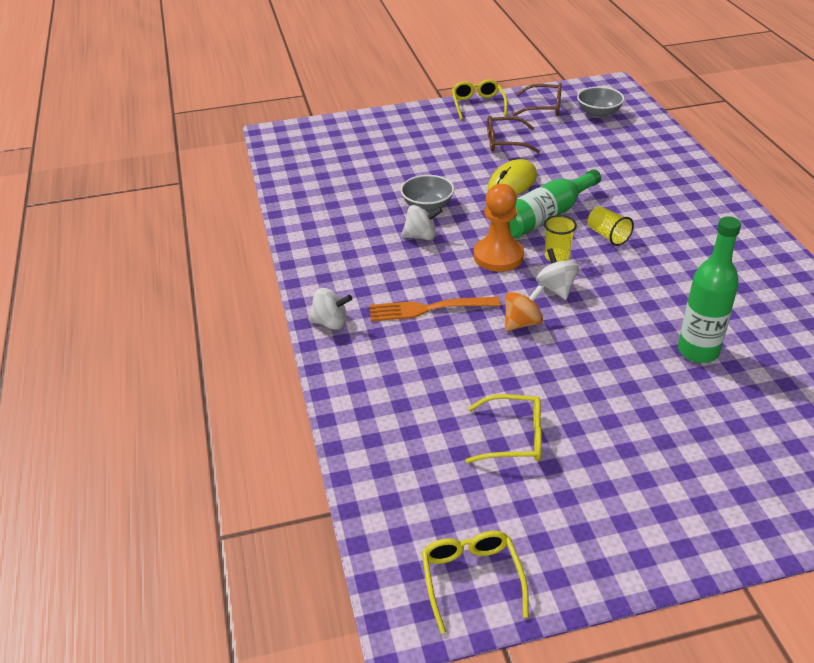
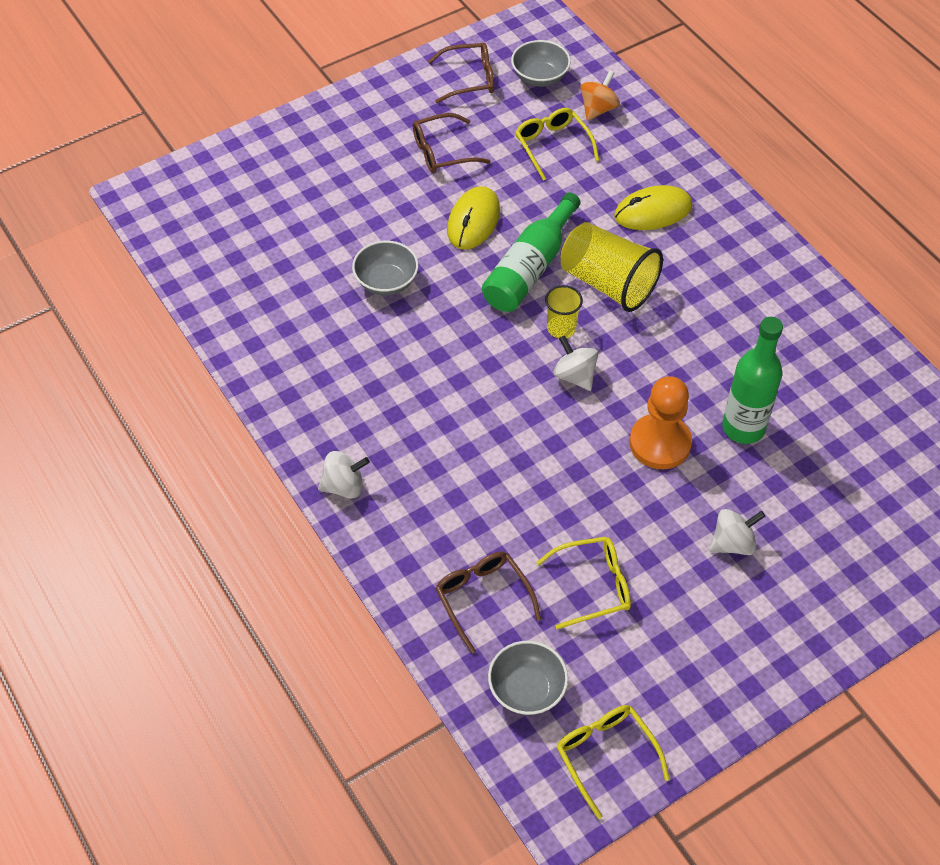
camera: 20 degrees left, 15 degrees up
(409, 425) = (483, 599): none -> brown glasses
(418, 504) = (527, 689): none -> grey bowl
(421, 236) = (397, 332): white spinning top -> white spinning top (733, 543)
(428, 309) = (445, 439): orange fork -> none
(478, 105) = (385, 90): yellow glasses -> yellow glasses (553, 146)
(498, 256) = (496, 343): orange pawn -> orange pawn (660, 443)
(522, 323) = (554, 434): orange spinning top -> orange spinning top (598, 109)
(607, 236) = (608, 283): yellow cup -> yellow cup, size x1.88
(662, 199) = (653, 211): none -> yellow mouse

